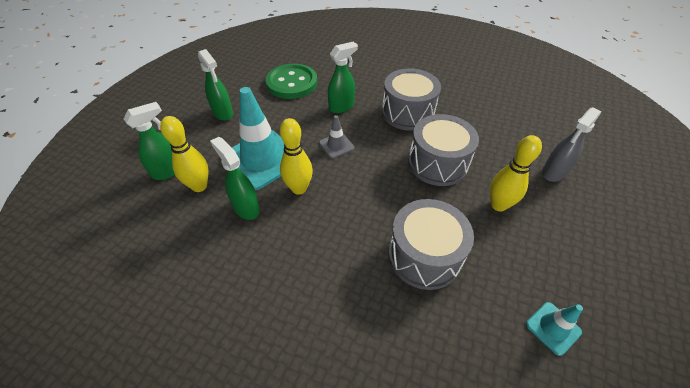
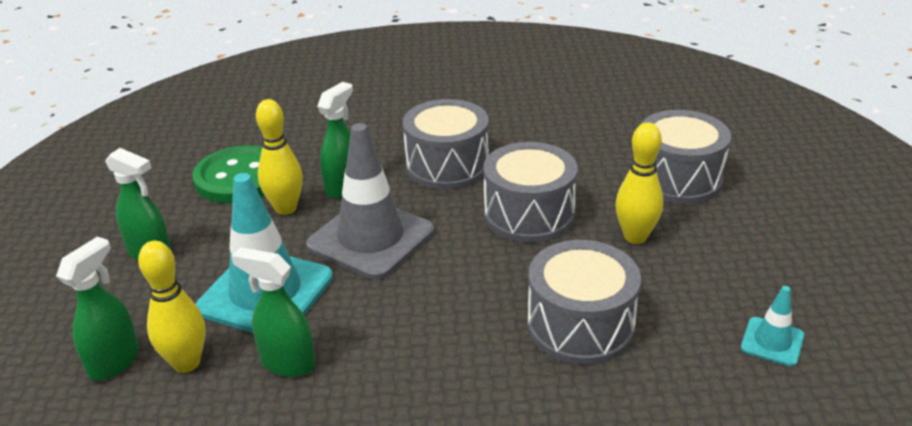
camera: 25 degrees left, 15 degrees down
(299, 188) = (352, 310): yellow bowling pin -> yellow bowling pin (285, 208)
(336, 145) = (371, 238): grey traffic cone -> grey traffic cone, size x2.15
(553, 172) = (678, 179): grey spray bottle -> grey drum

